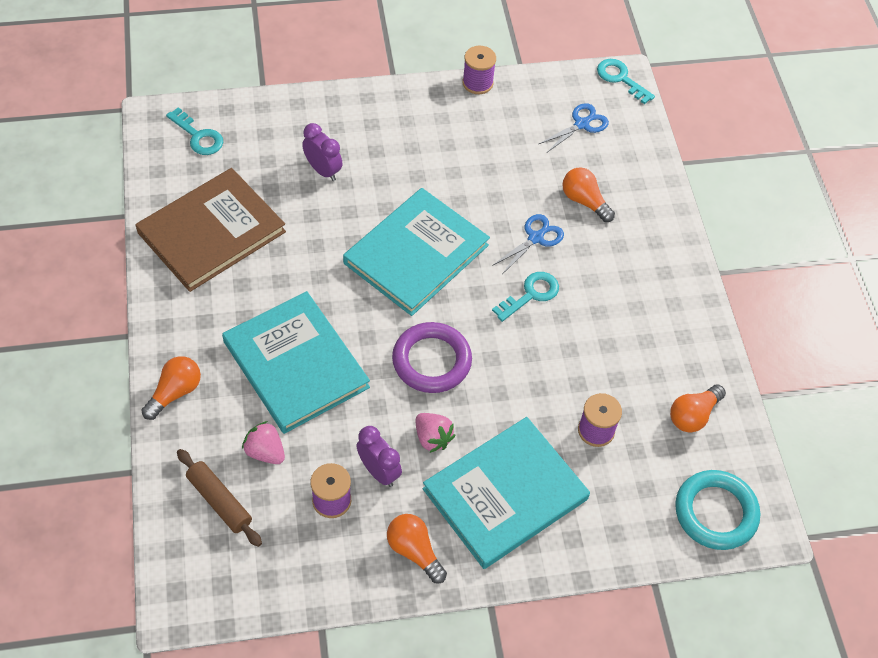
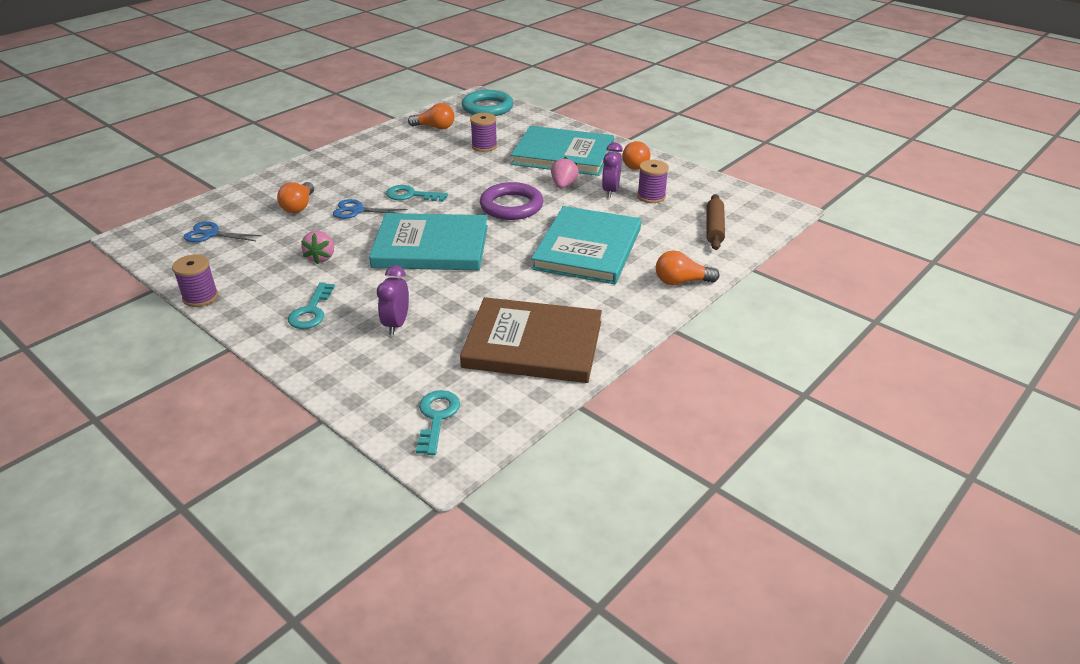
camera: 125 degrees left, 20 degrees down
(265, 452) = (661, 229): pink strawberry -> pink strawberry (321, 257)
(620, 79) = (135, 237): turquoise key -> turquoise key (311, 311)

